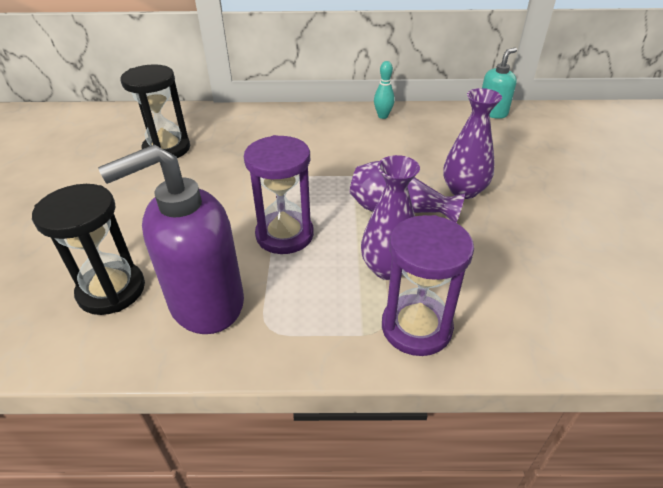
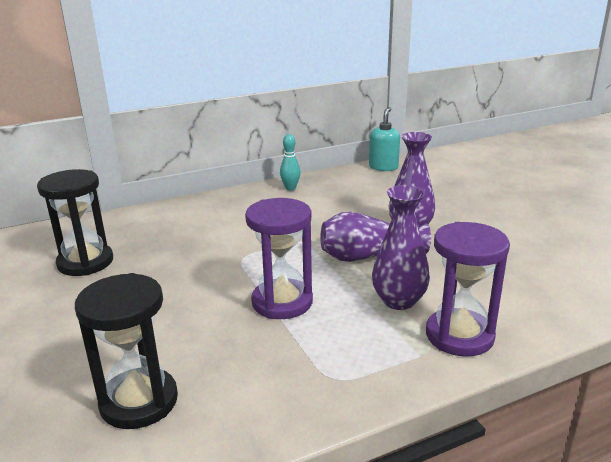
camera: 25 degrees left, 15 degrees down
(206, 303) = (254, 379): purple soap dispenser -> none

